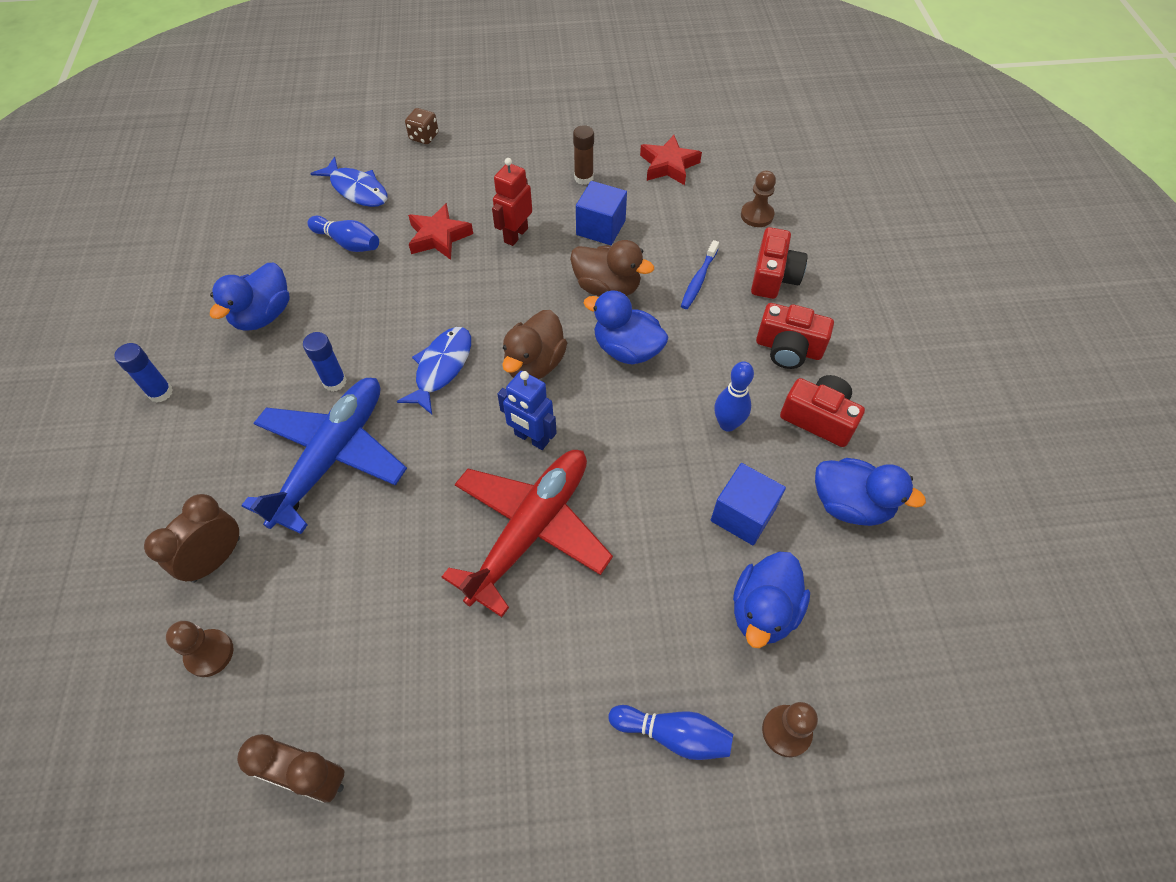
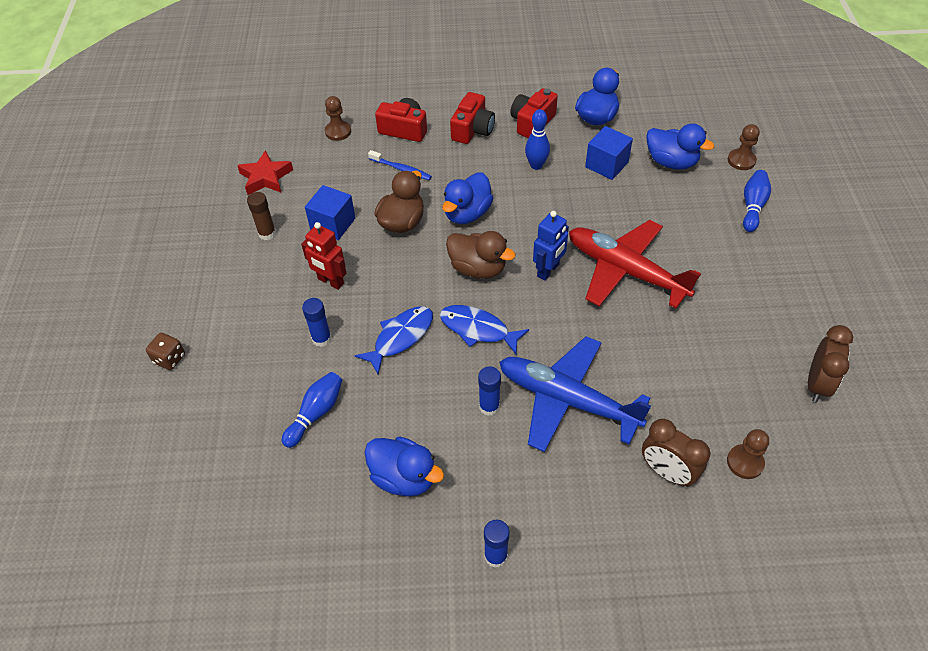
camera: 85 degrees left, 5 degrees down
(357, 189) = (237, 413): blue fish -> blue fish (400, 337)
(439, 237) = (321, 339): red star -> blue glue stick

